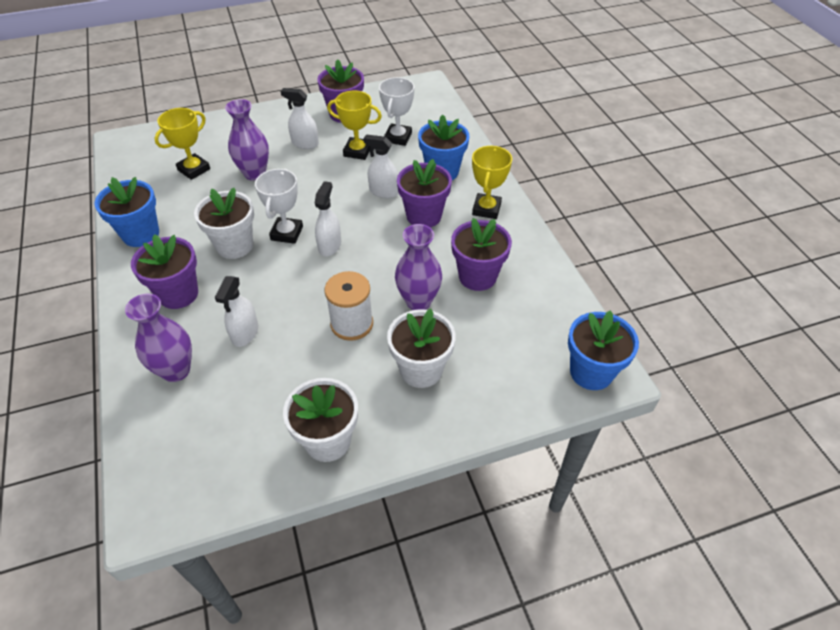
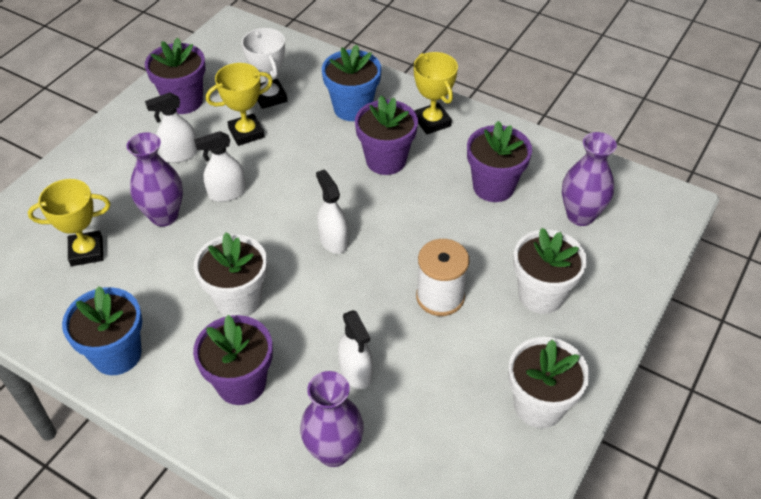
camera: 40 degrees left, 0 degrees up
(194, 169) = (86, 251): yellow trophy -> yellow trophy turned 75 degrees clockwise
(287, 233) = (276, 255): white trophy -> none
(383, 192) = (321, 158): white spray bottle -> white spray bottle (227, 193)
(418, 301) = (471, 239): purple vase -> purple vase (580, 215)
(591, 372) = (659, 209): blue flower pot -> none

